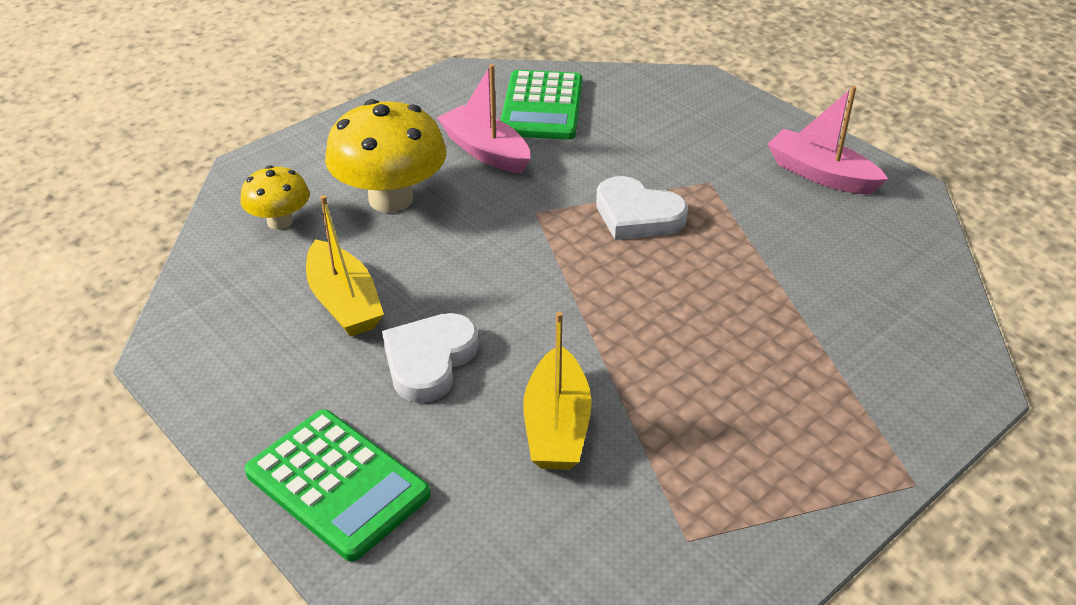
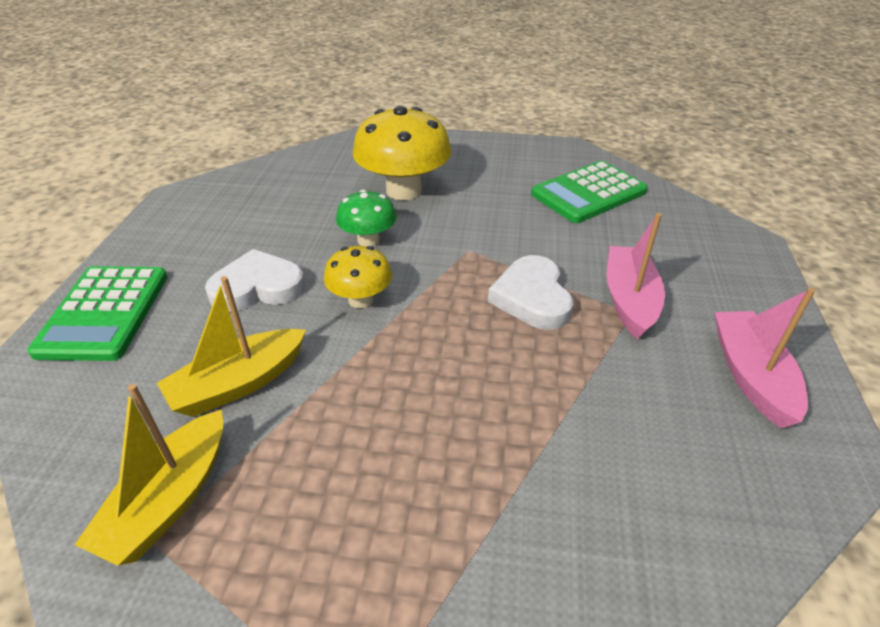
camera: 50 degrees right, 0 degrees up
(280, 221) = (333, 168): yellow mushroom -> yellow mushroom (360, 300)
(344, 302) = (282, 226): yellow boat -> yellow boat (169, 500)
(444, 260) = (368, 240): none -> green mushroom
(485, 151) = (504, 197): pink boat -> pink boat (629, 300)

